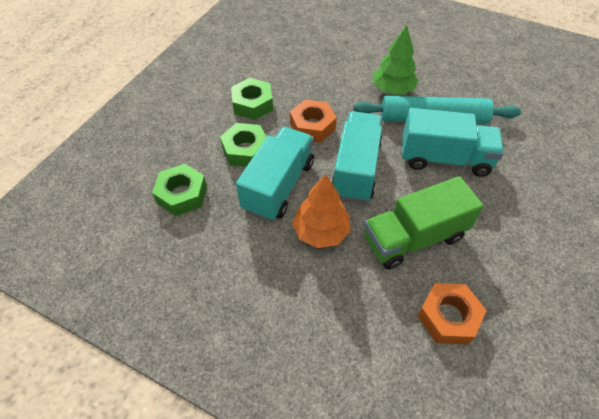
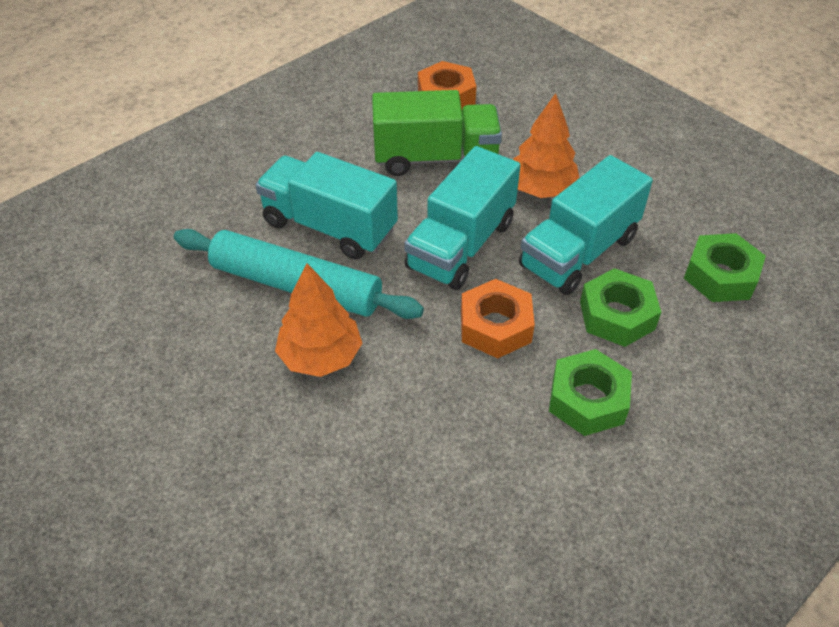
camera: 160 degrees left, 5 degrees down
(392, 90) = (321, 356): green tree -> orange tree

